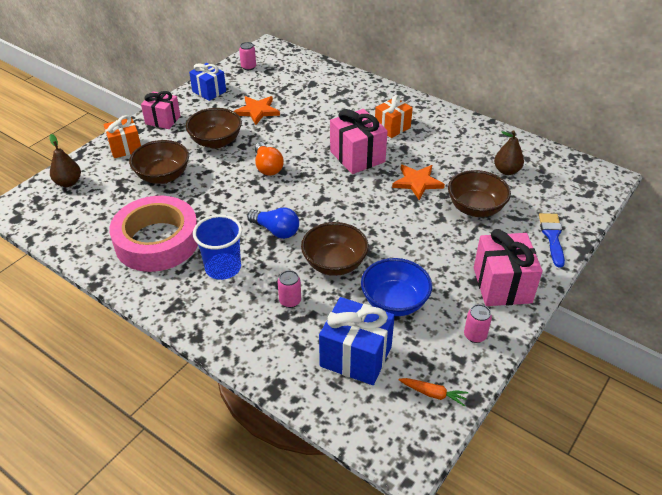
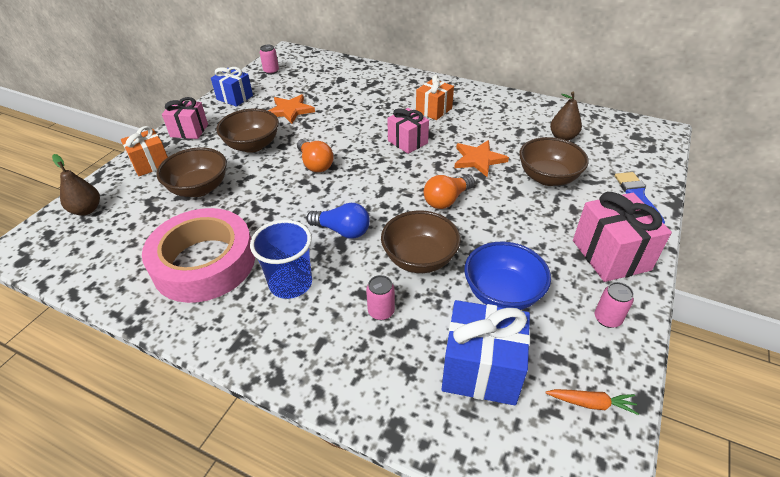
camera: 10 degrees left, 0 degrees up
(357, 156) = (407, 142): pink gift -> pink gift, size x0.66
(375, 216) = (447, 200): none -> orange light bulb

